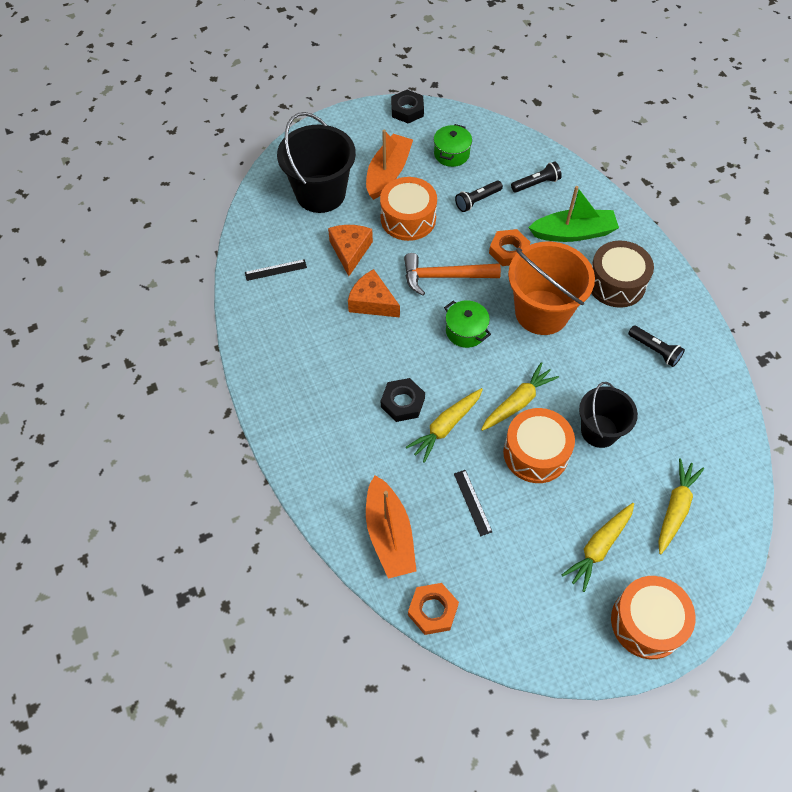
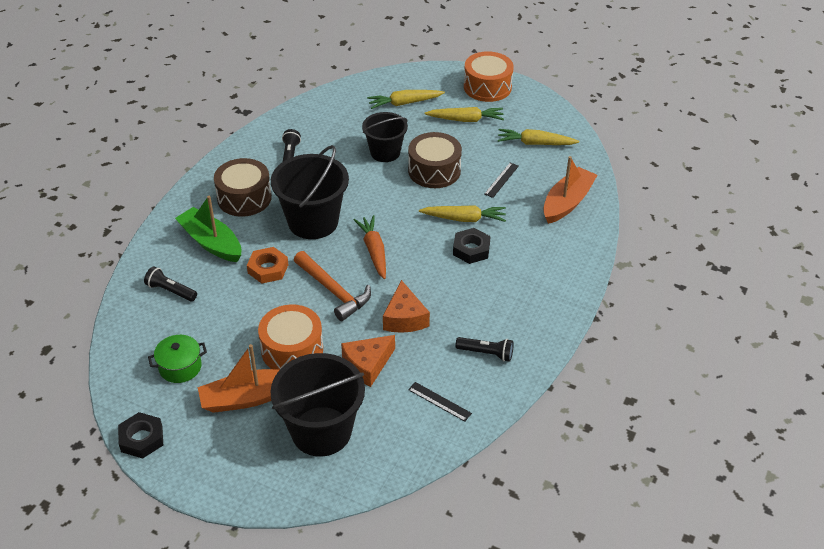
camera: 130 degrees left, 15 degrees down
(433, 610) = (585, 161): orange nut -> none
(465, 331) = (374, 251): green pot -> orange carrot
(477, 201) = (227, 317): black flashlight -> black flashlight (486, 353)
(517, 402) = (405, 196): yellow carrot -> yellow carrot (535, 143)
(535, 453) = (434, 171): orange drum -> brown drum
(541, 312) = (313, 222): orange bucket -> black bucket

